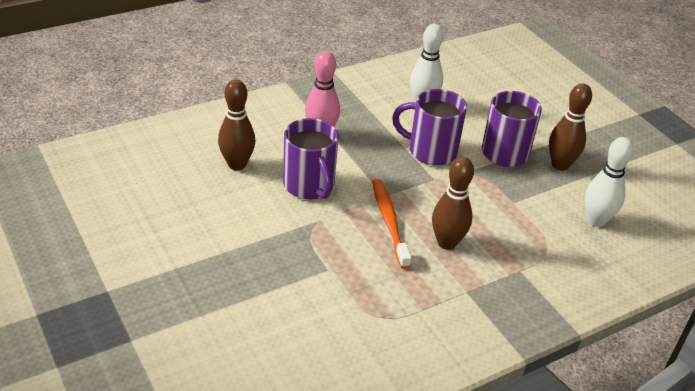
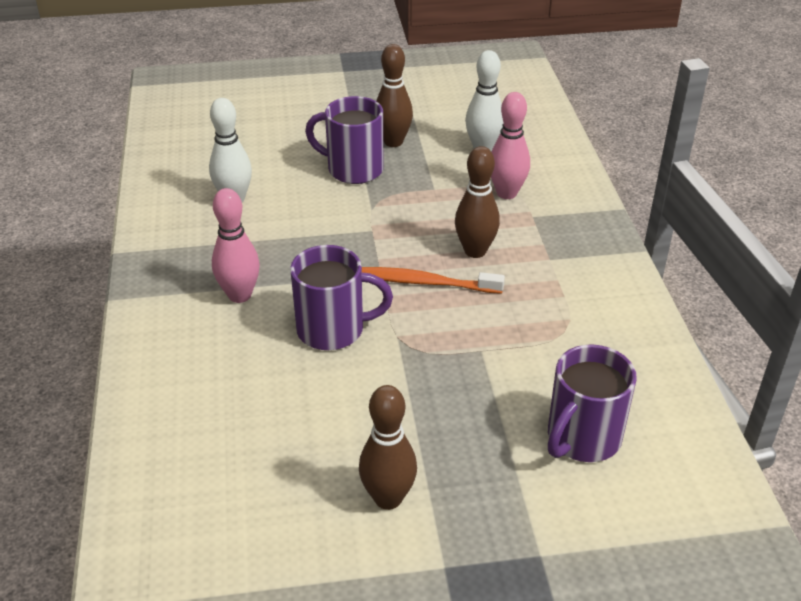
camera: 65 degrees left, 0 degrees up
(237, 164) = (257, 386): brown bowling pin -> brown bowling pin (388, 498)
(430, 151) = (323, 219): purple mug -> purple mug (582, 438)
(541, 248) = (506, 193): none -> pink bowling pin

